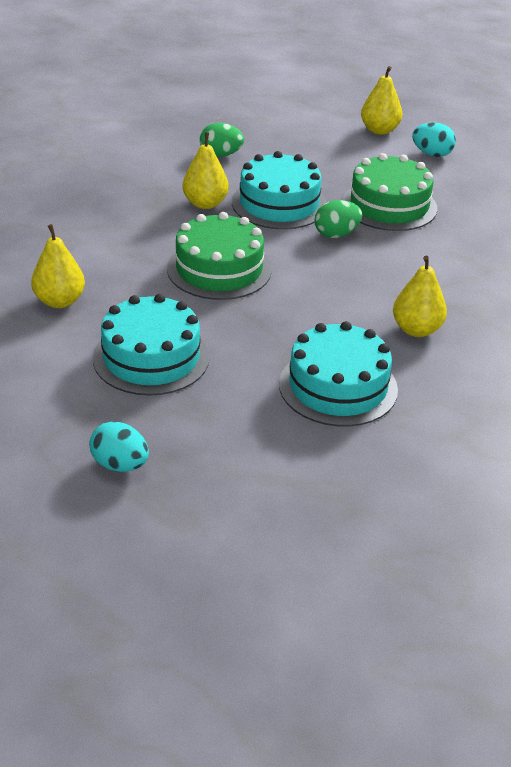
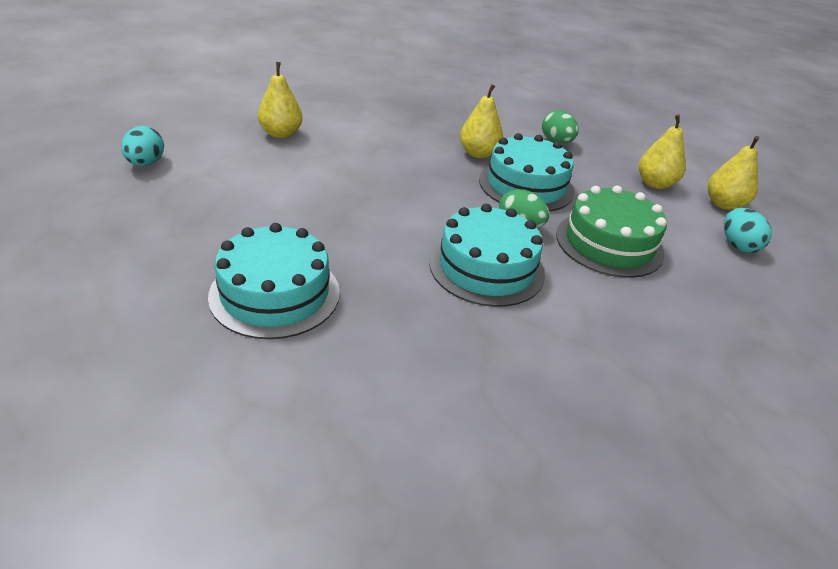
camera: 55 degrees right, 0 degrees up
(120, 465) = (87, 212): turquoise egg -> turquoise egg (146, 163)
(151, 357) = (241, 187): turquoise cake -> turquoise cake (486, 267)
(219, 269) = (394, 184): green cake -> none
(416, 329) = (417, 319): yellow pear -> yellow pear (655, 184)

